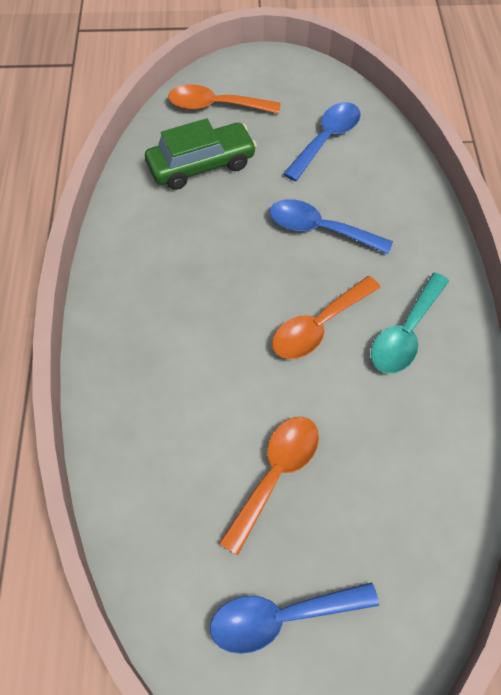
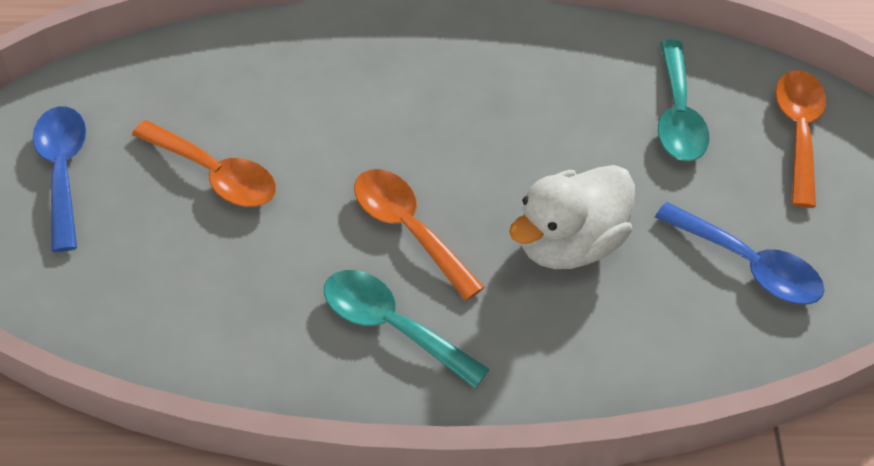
camera: 90 degrees right, 5 degrees down
(201, 165) = (677, 114): green car -> turquoise spoon
(320, 229) = (569, 243): blue spoon -> white duck

